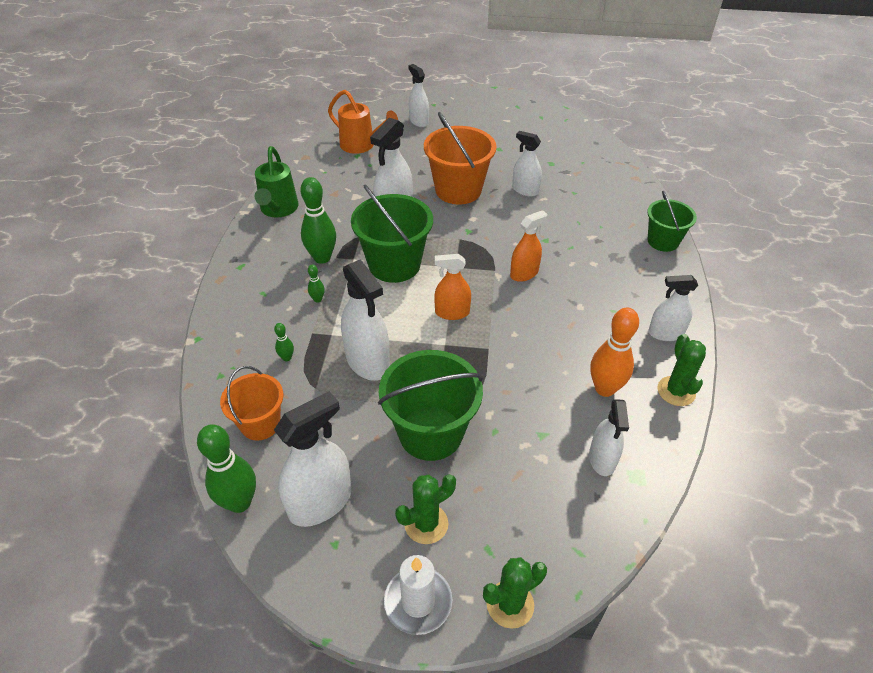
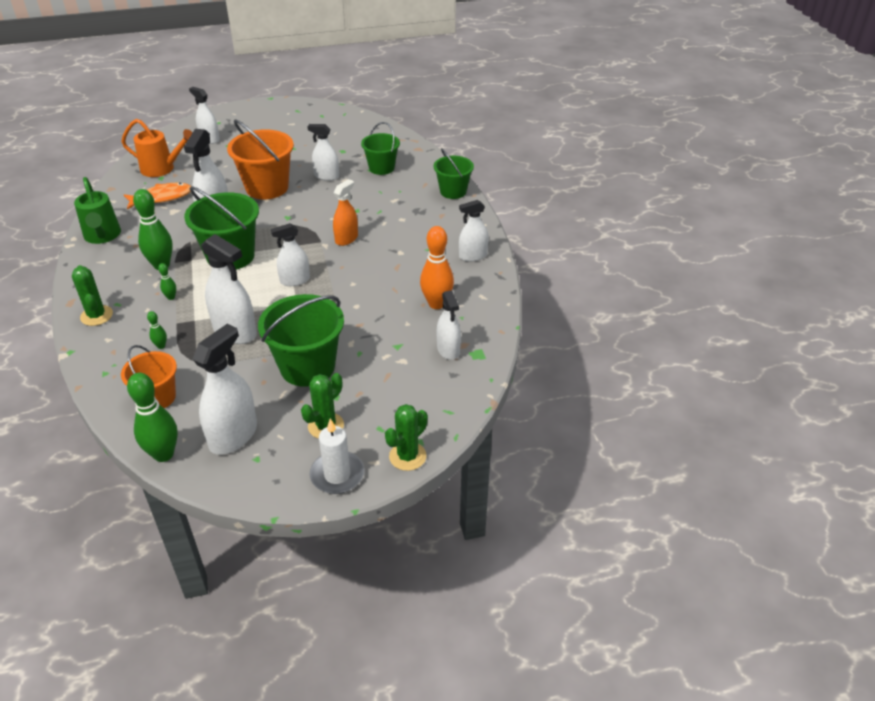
camera: 20 degrees left, 5 degrees down
(350, 178) = (162, 198): none -> orange fish
(452, 312) = (295, 280): orange spray bottle -> white spray bottle
(588, 193) = (381, 168): none -> green bucket
(676, 391) = (491, 292): green cactus -> green cactus (96, 316)

